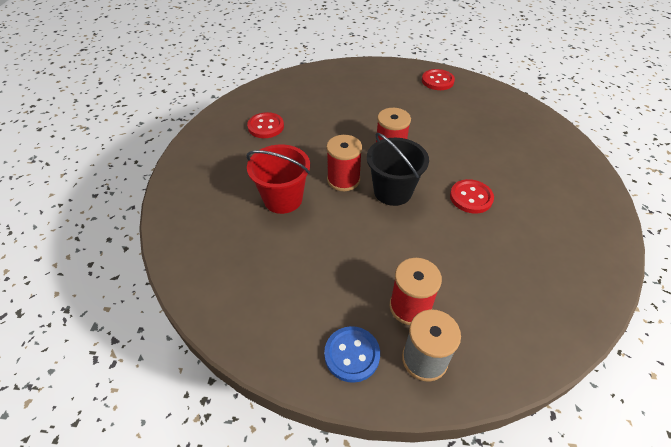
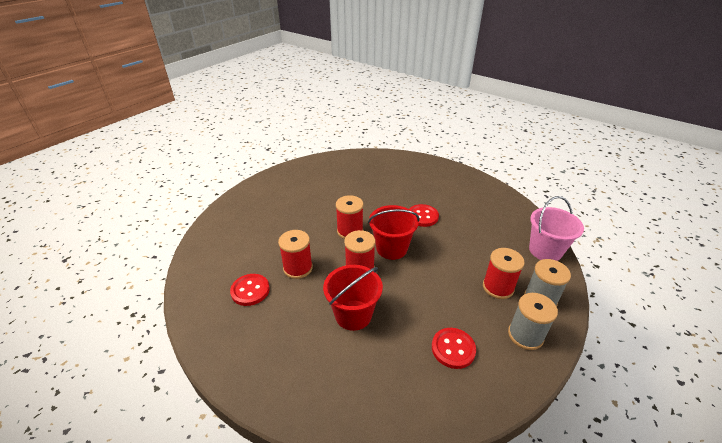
camera: 60 degrees left, 10 degrees down
(311, 140) = (298, 268): none -> red spool
(352, 354) = (525, 335): blue button -> grey spool
(392, 191) = (391, 248): black bucket -> red bucket
(437, 81) = (297, 174): red button -> red button (453, 349)
(530, 346) = (545, 250): none -> pink bucket

